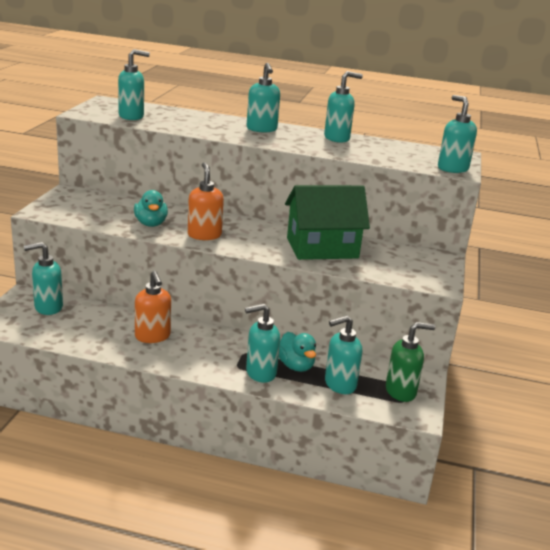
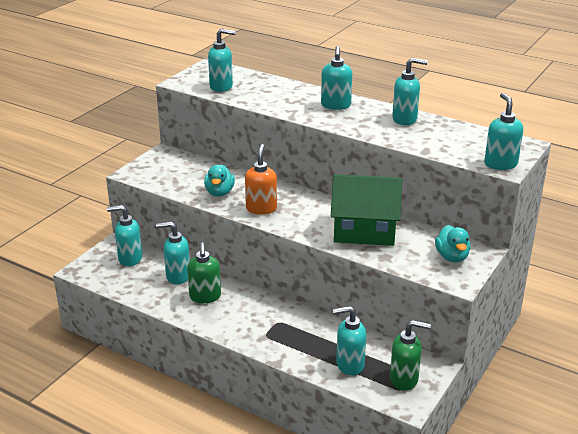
camera: 20 degrees right, 5 degrees up
(152, 337) = (205, 297): orange soap dispenser -> green soap dispenser
(260, 373) = (283, 344): turquoise soap dispenser -> turquoise soap dispenser (178, 276)
(296, 366) = (318, 341): turquoise duck -> turquoise duck (452, 257)

